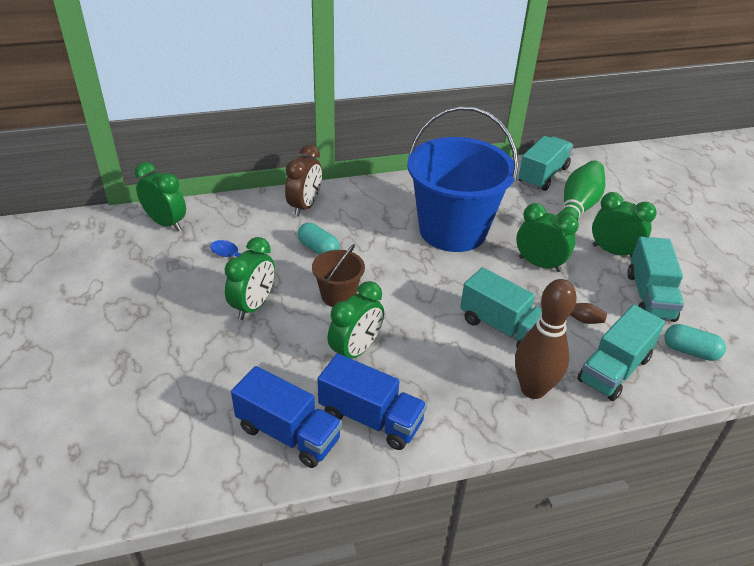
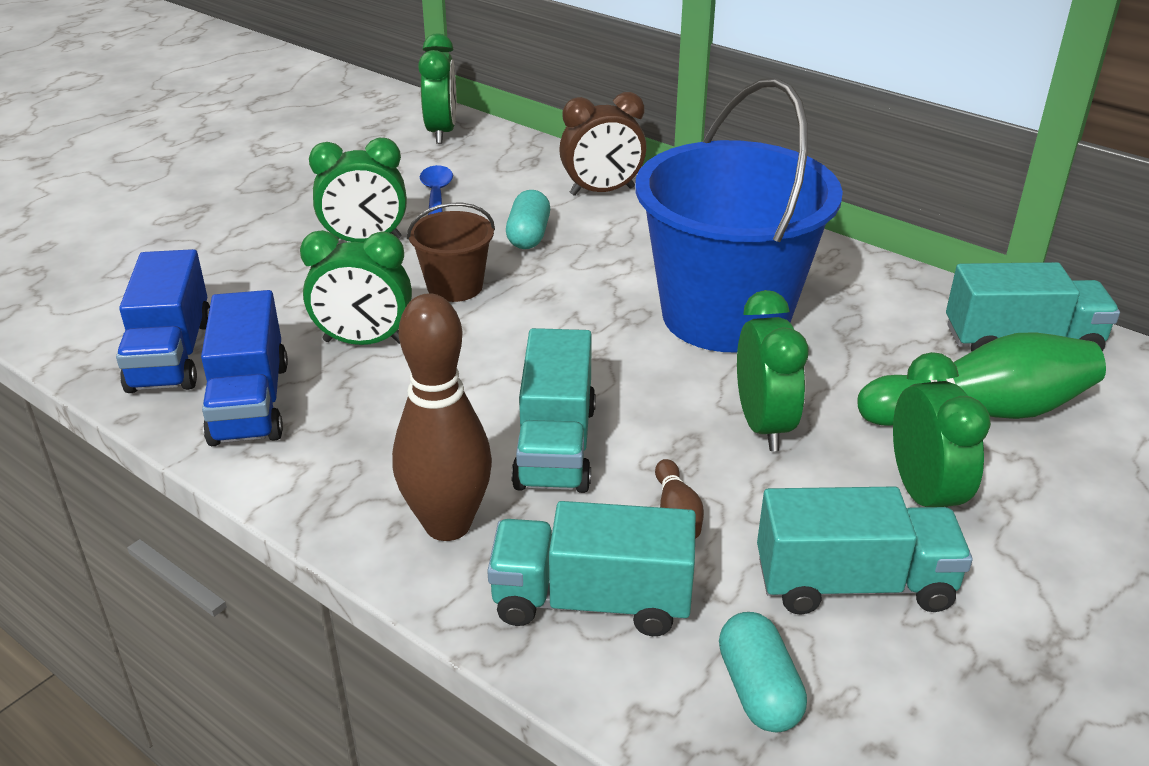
camera: 55 degrees right, 5 degrees down
(649, 296) = (854, 584): turquoise truck -> turquoise truck turned 150 degrees counterclockwise

